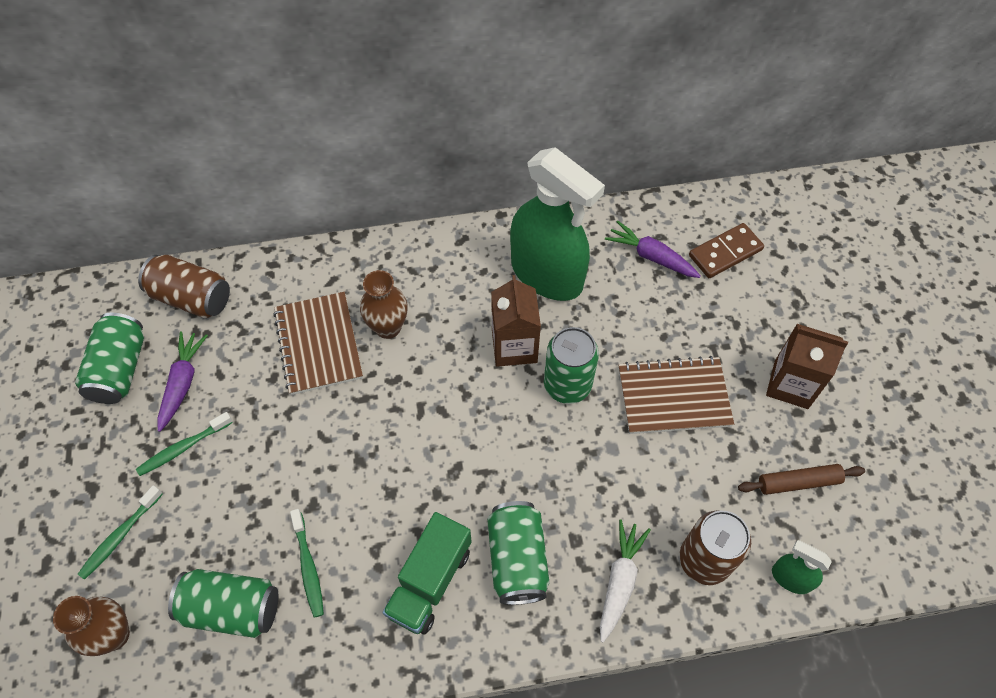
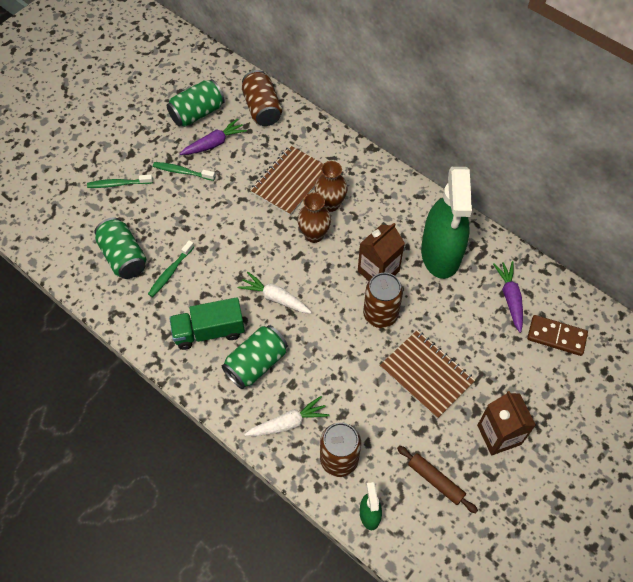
camera: 50 degrees right, 0 degrees up
(114, 635) = (73, 221): brown vase -> brown vase (314, 235)
(452, 474) = (275, 298): none -> white carrot
(567, 385) = (380, 314): green can -> brown can

